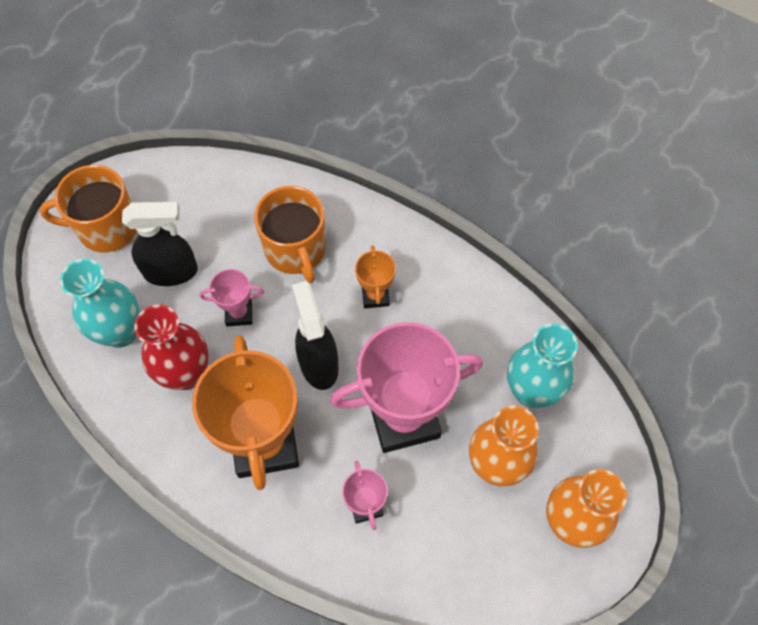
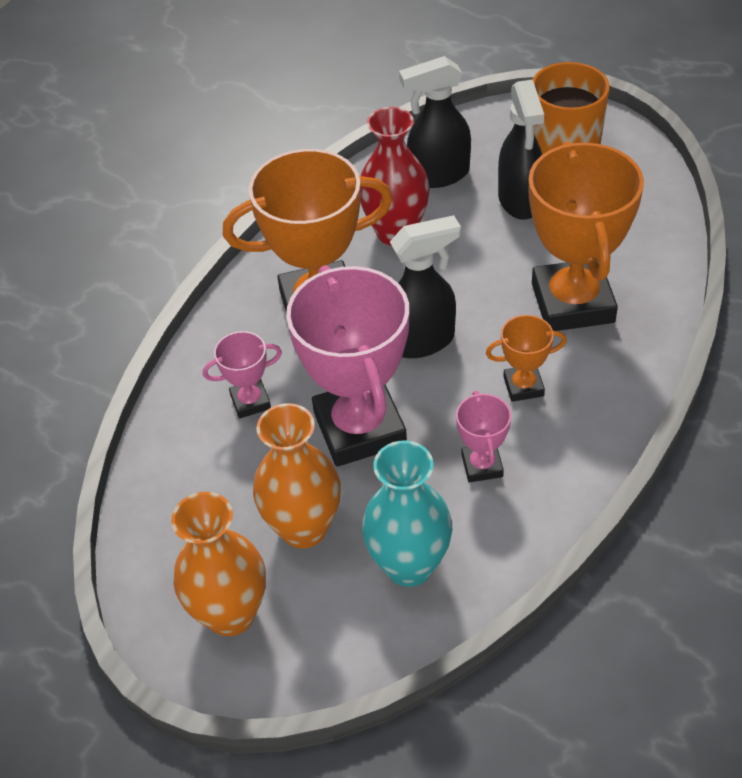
camera: 90 degrees right, 15 degrees down
(120, 332) = (438, 175): turquoise vase -> black spray bottle
(239, 313) = (476, 264): pink trophy -> pink trophy (482, 466)
(296, 250) = (573, 303): orange mug -> orange trophy

